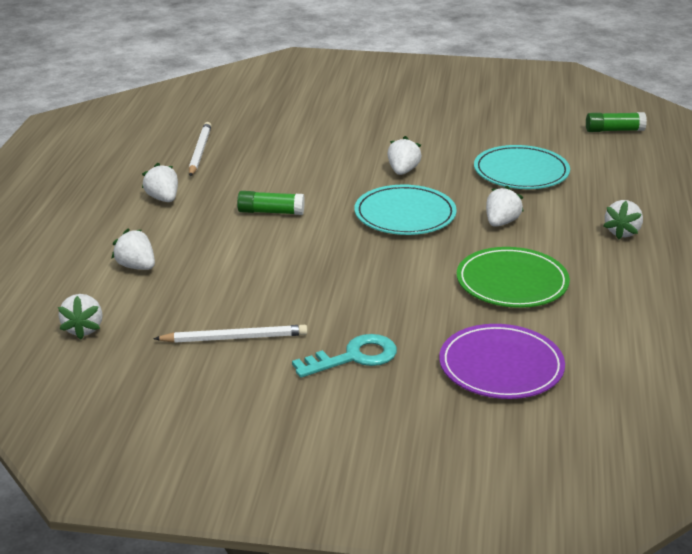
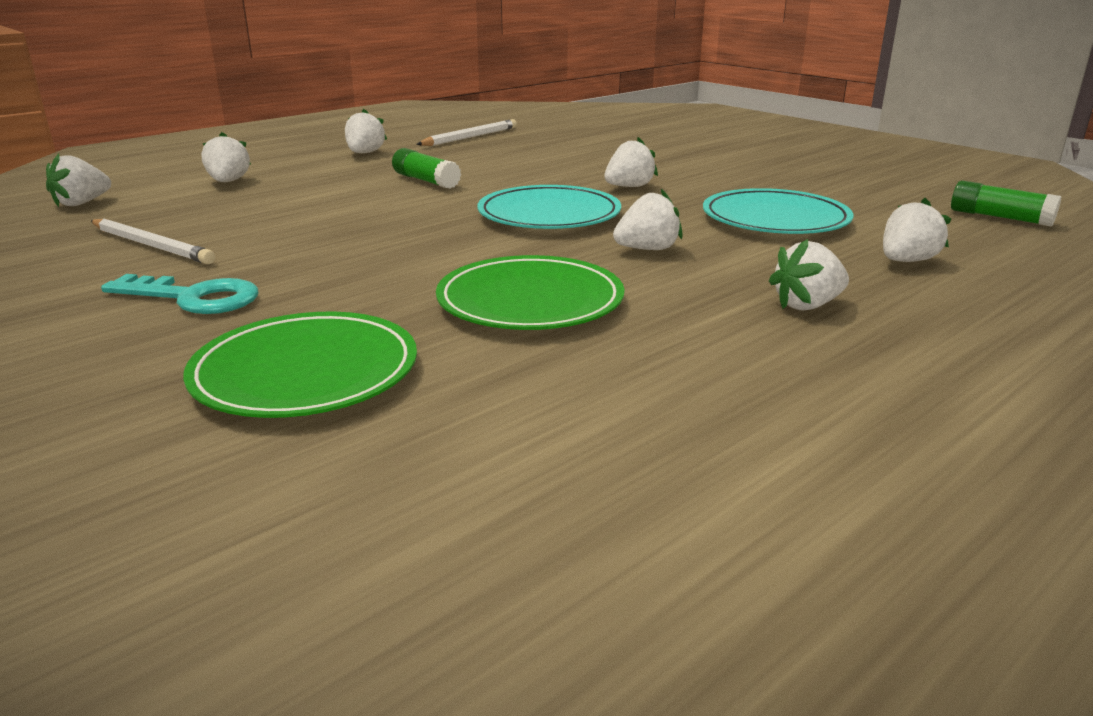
camera: 40 degrees right, 5 degrees down
(501, 366) = (305, 372): purple plate -> green plate
(619, 183) = (906, 261): none -> white strawberry

